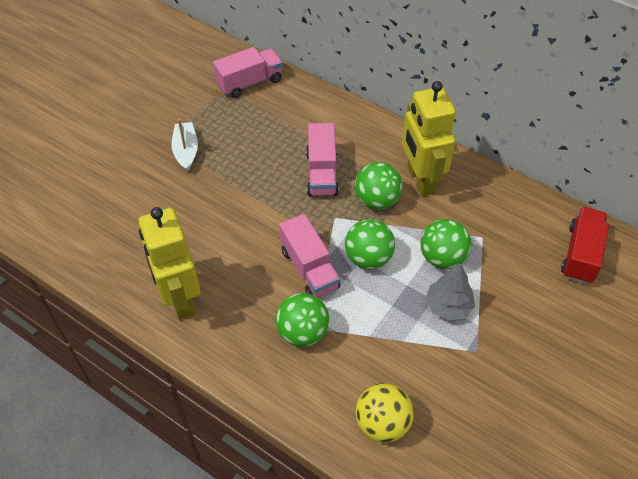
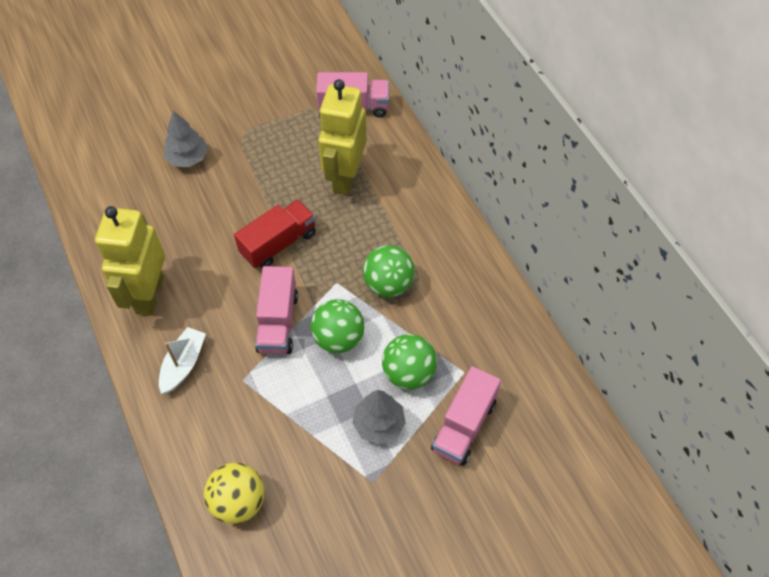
camera: 30 degrees right, 5 degrees up
(134, 177) = (188, 158): none -> grey tree
(186, 151) = (249, 152): white boat -> white boat (183, 364)
(302, 332) = (230, 380): green ball -> none
(322, 173) = (356, 232): pink truck -> pink truck (464, 425)
(420, 180) = (446, 283): yellow robot -> yellow robot (345, 177)
(580, 254) = (552, 440): red truck -> red truck (278, 243)

